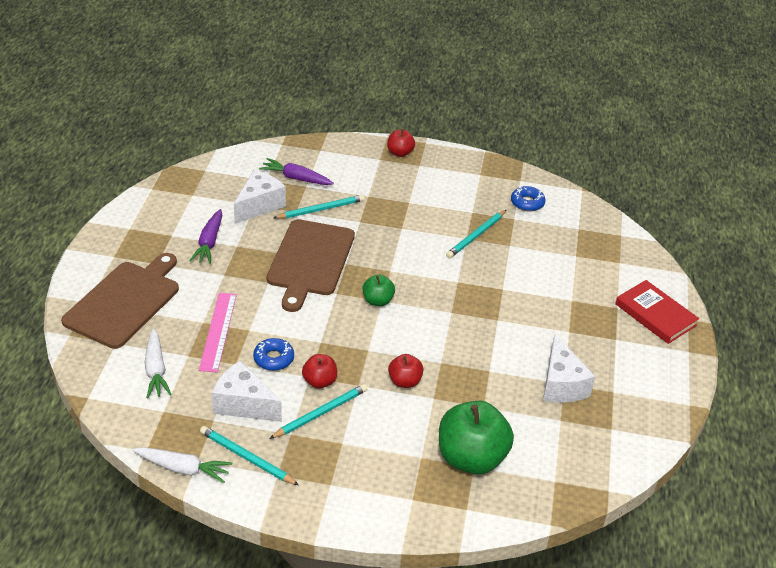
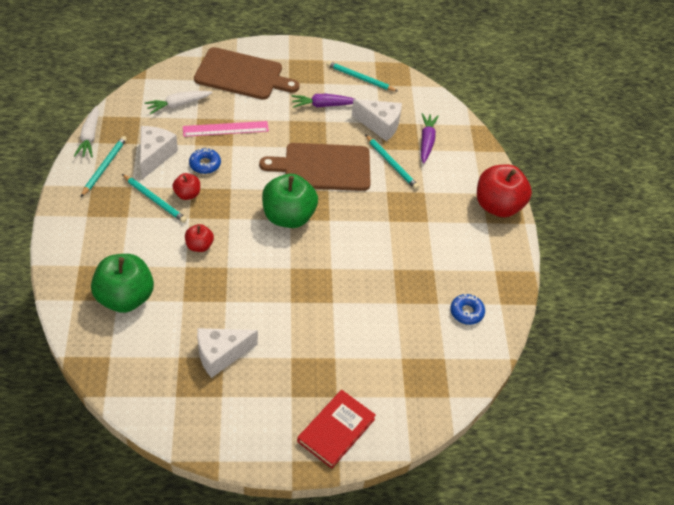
camera: 75 degrees right, 10 degrees up
(378, 301) = (288, 217): green apple -> green apple, size x1.99
(400, 153) = (498, 206): red apple -> red apple, size x1.99
(476, 236) = (399, 276): turquoise pencil -> turquoise pencil (360, 78)

